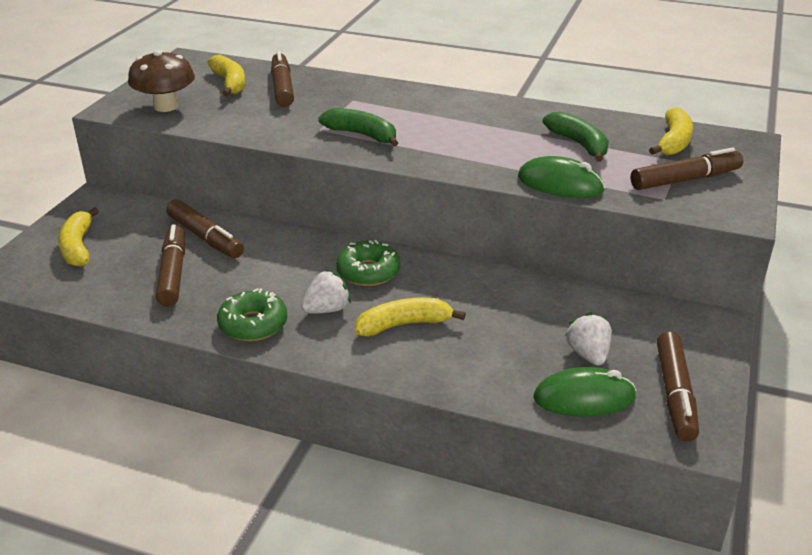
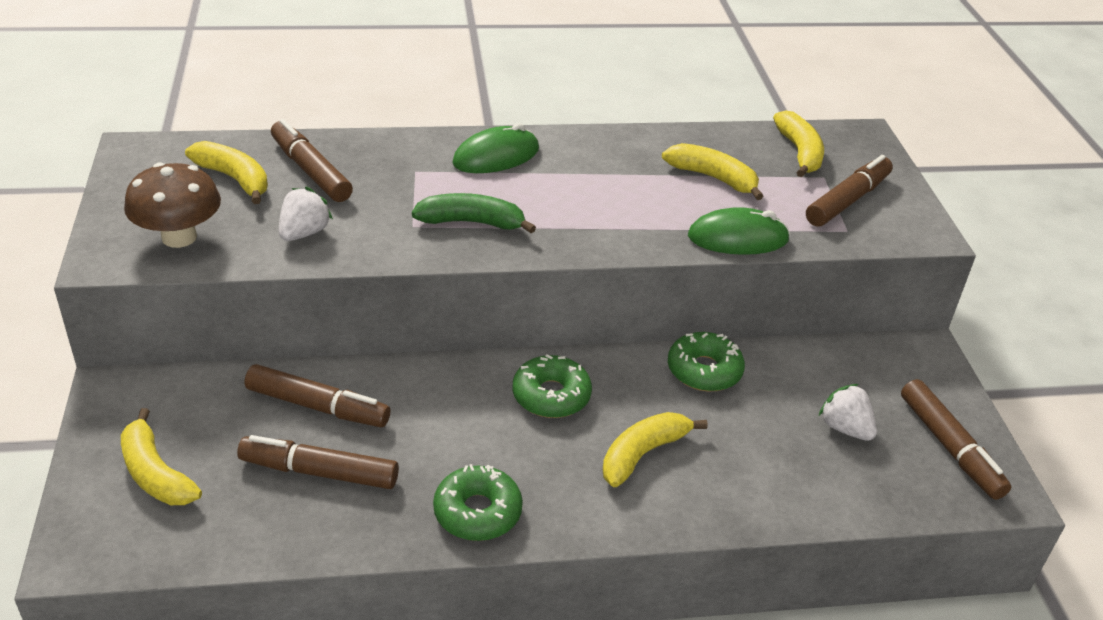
camera: 30 degrees left, 5 degrees up
(173, 273) = (319, 472): brown marker -> brown marker turned 45 degrees counterclockwise
(327, 309) = (545, 462): white strawberry -> white strawberry (304, 233)
(502, 286) = (704, 370): none -> green donut
(578, 144) = (713, 178): green banana -> yellow banana
(584, 398) = (878, 482): green mouse -> green mouse (496, 156)

